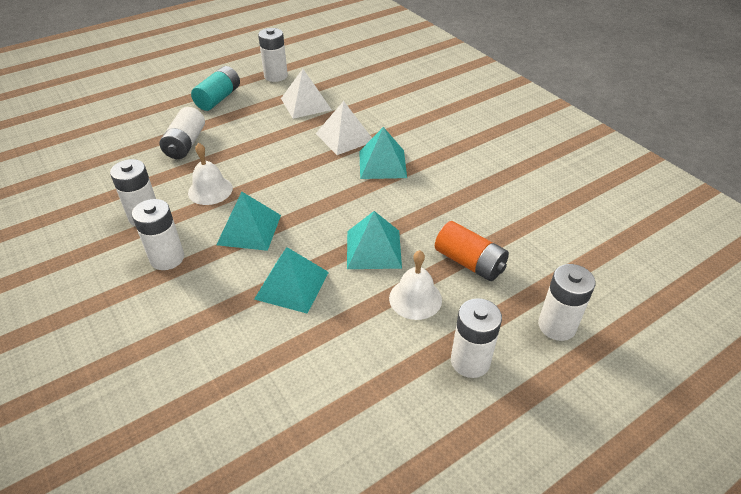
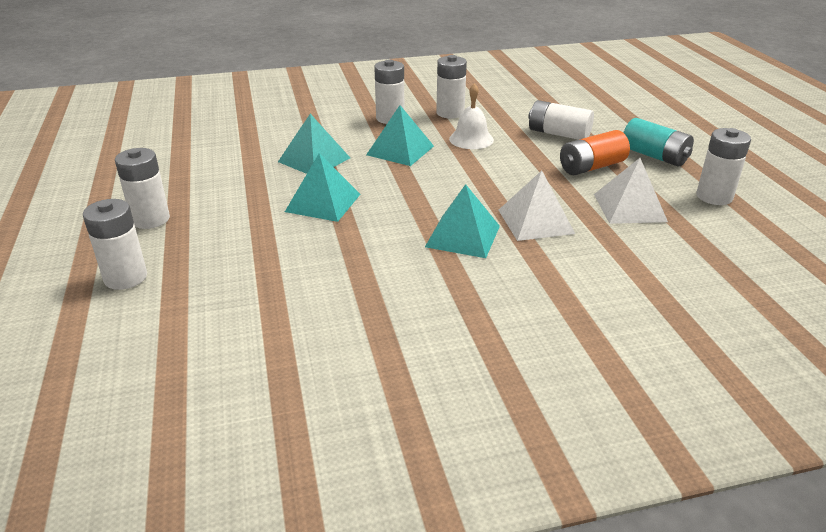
camera: 110 degrees right, 10 degrees down
(415, 298) = (242, 210): white bell -> none
(469, 262) = (254, 251): orange battery -> orange battery (591, 167)

